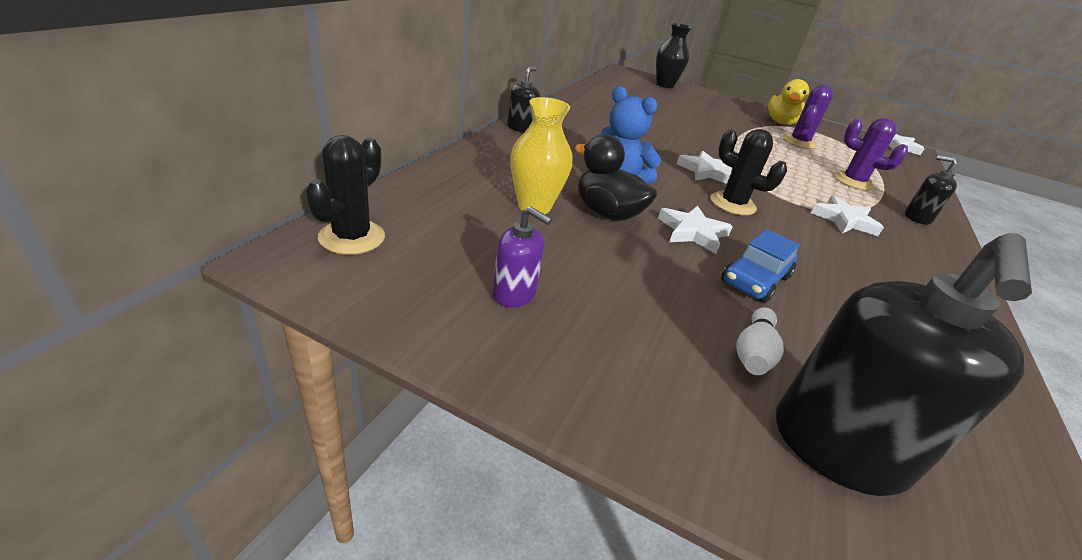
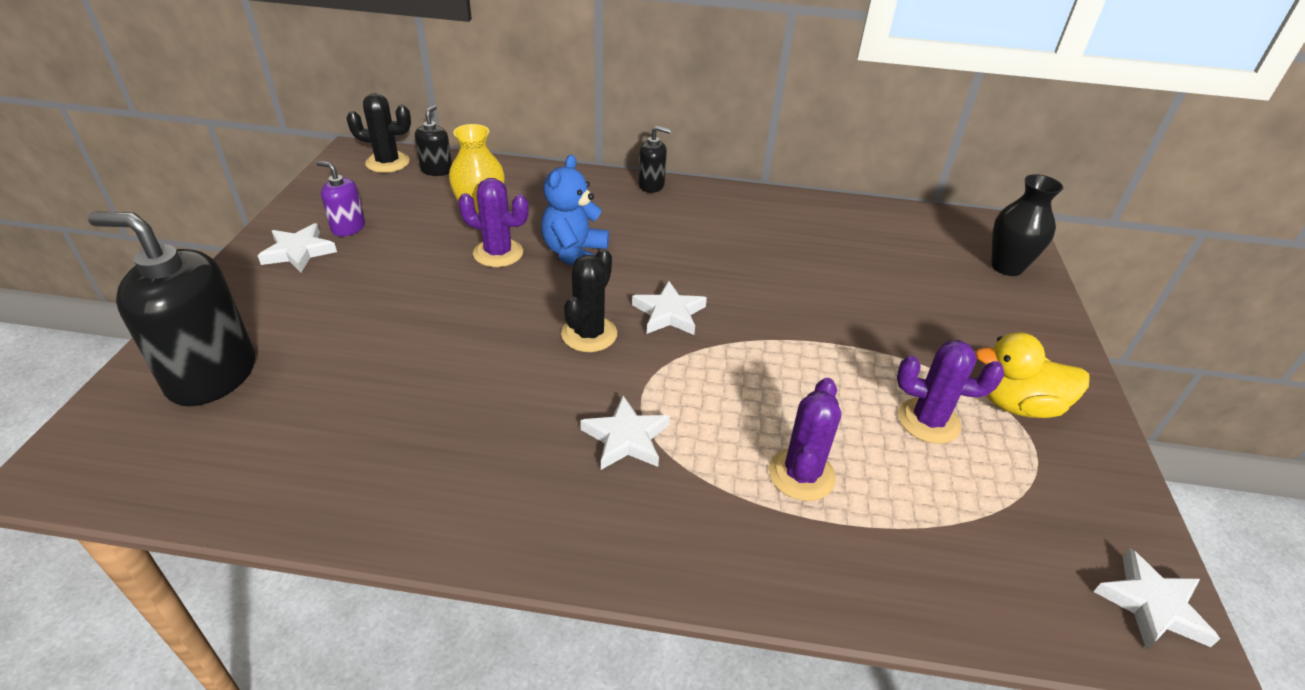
camera: 75 degrees right, 5 degrees up
(514, 293) = (348, 228): purple soap dispenser -> purple soap dispenser turned 105 degrees clockwise
(607, 213) = (498, 253): black duck -> purple cactus
(692, 232) = (495, 305): white star -> white star (299, 252)
(753, 353) = (310, 339): white bowling pin -> none
(755, 280) = (423, 345): blue car -> none
(917, 217) = (715, 541): black soap dispenser -> black soap dispenser (437, 170)

